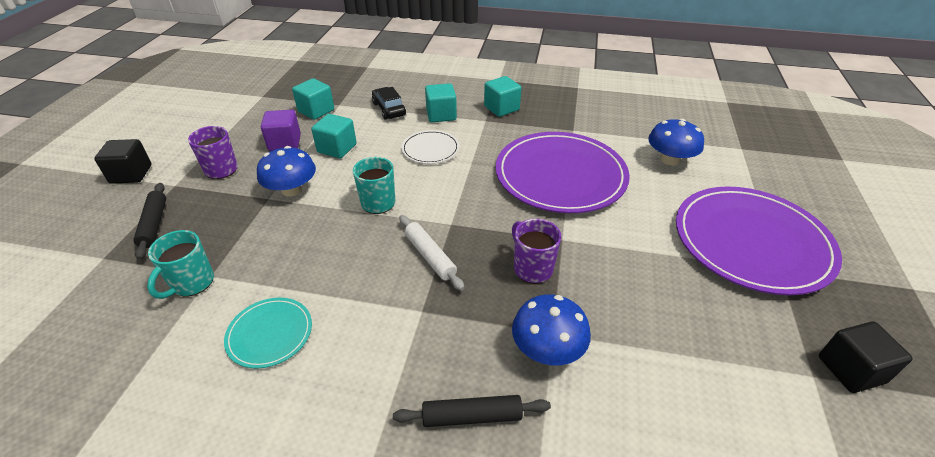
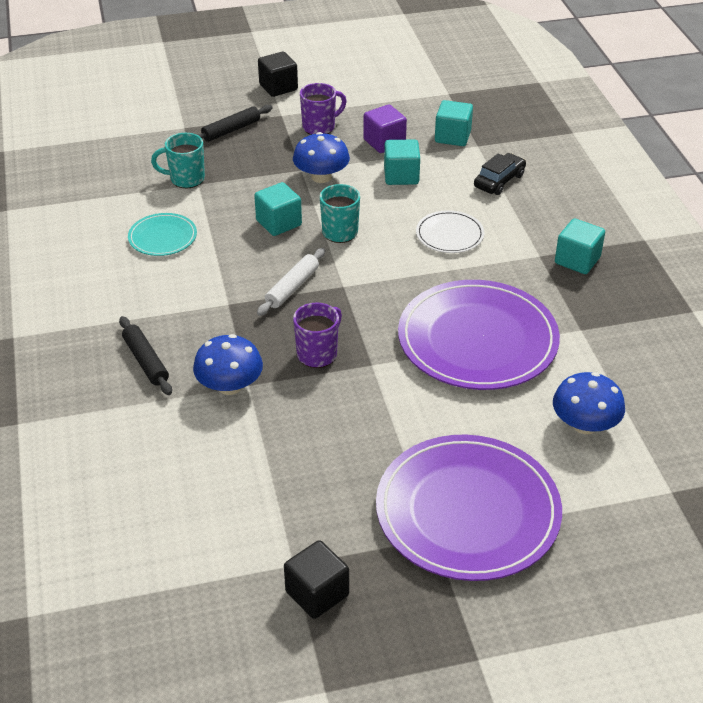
camera: 65 degrees right, 0 degrees up
(441, 115) = (521, 220): turquoise cube -> turquoise cube (279, 223)

